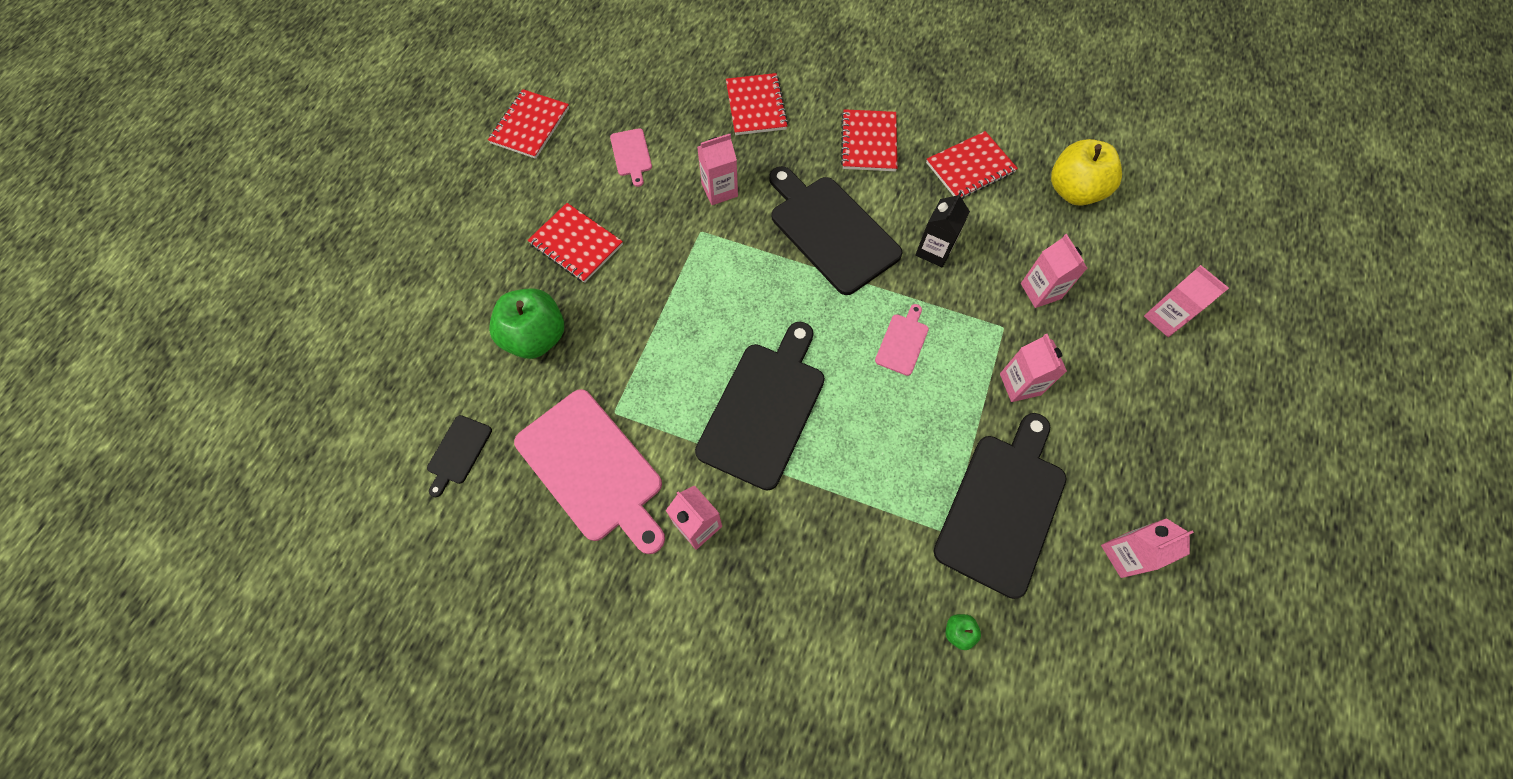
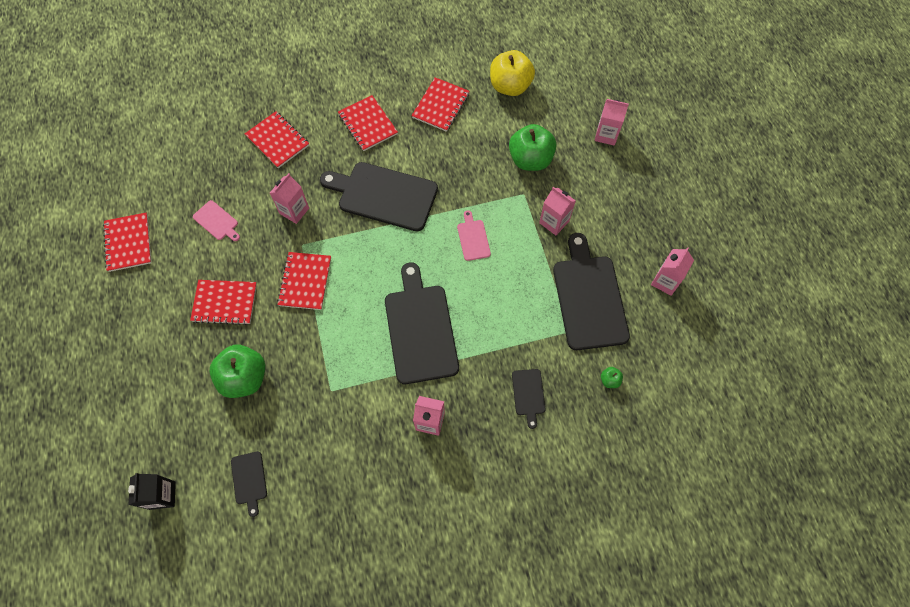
camera: 35 degrees left, 0 degrees up
(593, 469) = (343, 432): pink cutting board -> none
(675, 273) = (305, 281): none -> red notebook
(839, 576) = (528, 394): none -> black cutting board
(934, 250) = (454, 171): black carton -> black carton (162, 495)
(1040, 291) = (530, 159): pink carton -> green apple

